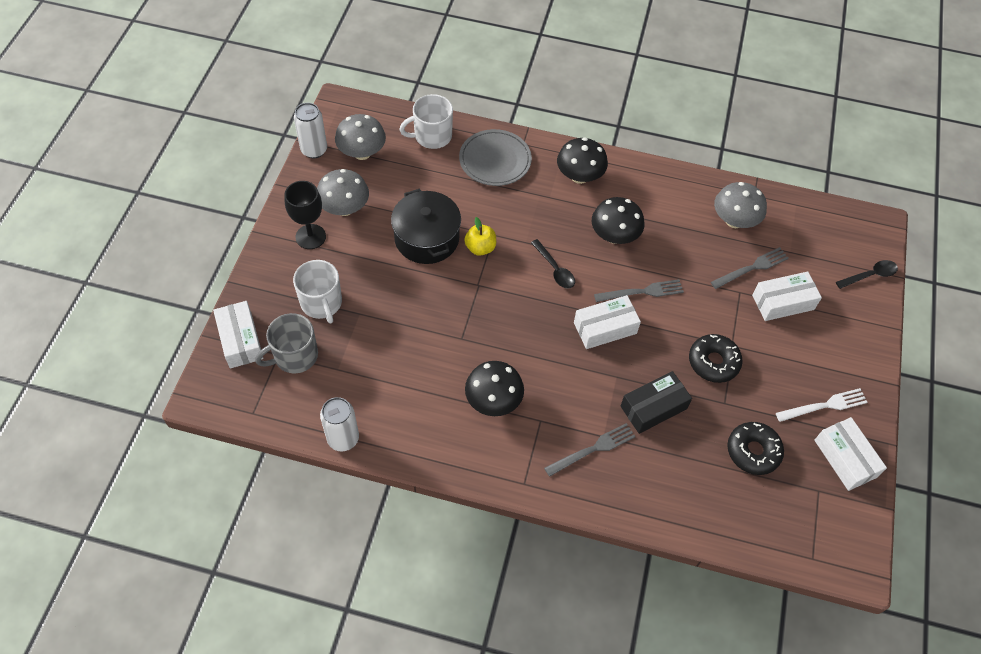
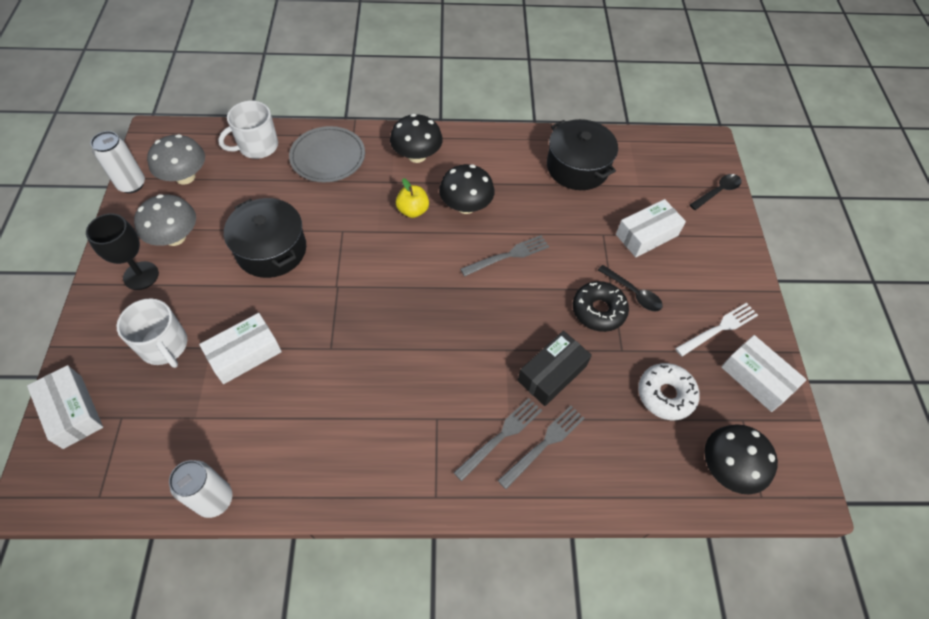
camera: 15 degrees left, 0 degrees up
(294, 356) = (141, 414): grey mug -> none
(480, 248) = (331, 247): yellow apple -> yellow apple (413, 210)
(493, 400) = (380, 409): black mushroom -> black mushroom (727, 468)
(555, 269) = (414, 252): black spoon -> black spoon (633, 293)
(605, 328) = (480, 301): white box -> white box (245, 354)
(734, 220) = (577, 167): grey mushroom -> black pot
(752, 268) = (607, 208): grey fork -> grey fork (544, 444)
(753, 451) = (665, 395): black donut -> white donut

